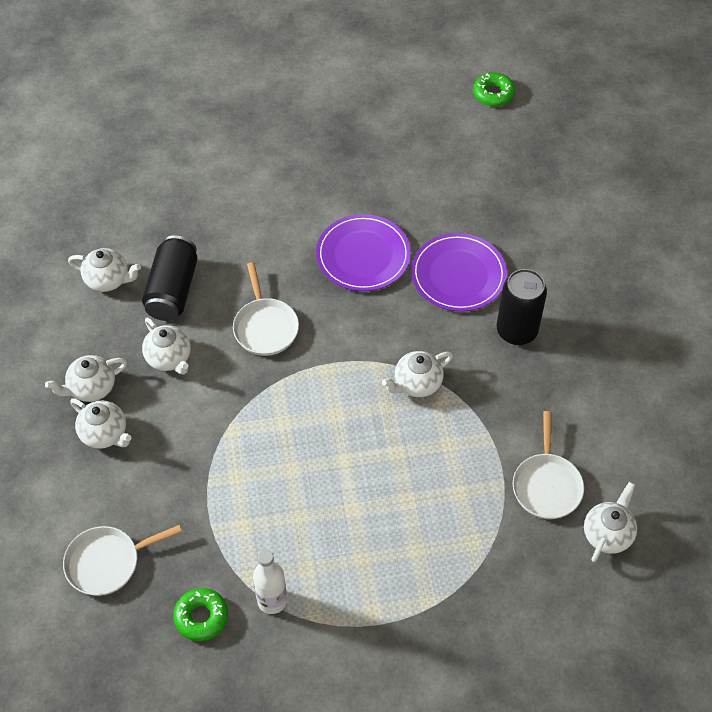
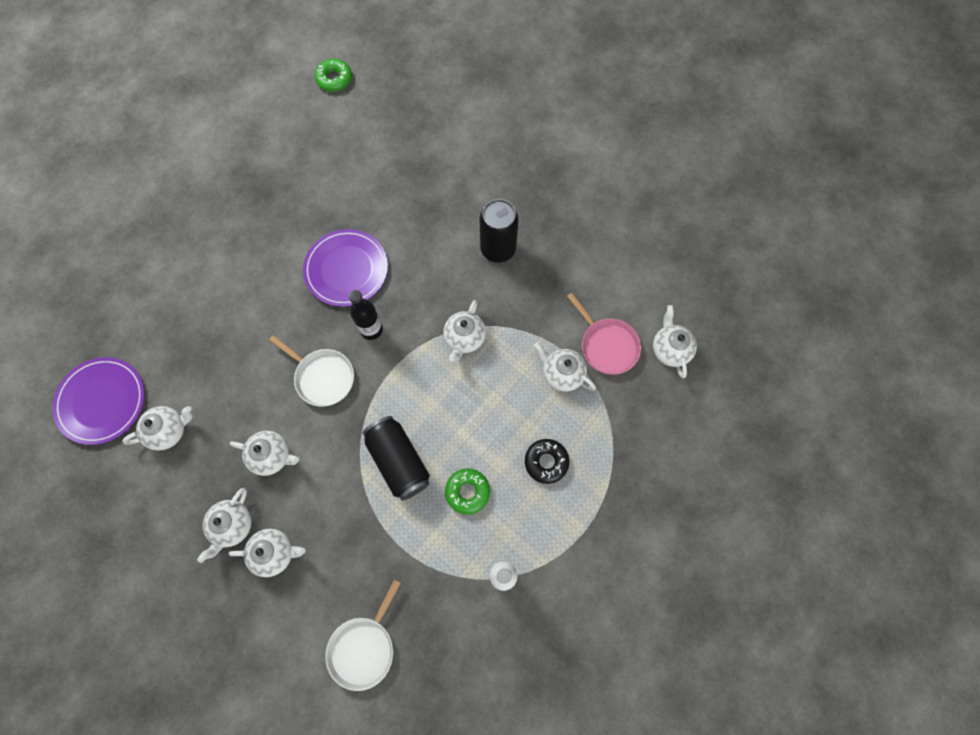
camera: 40 degrees left, 15 degrees up
(173, 290) = (227, 401): black can -> black can (399, 461)
(201, 617) = (465, 629): green donut -> green donut (467, 492)
(341, 318) = (371, 329): none -> black bottle
(397, 540) = (546, 462): none -> black donut
(458, 275) = (425, 236): purple plate -> purple plate (102, 401)
(480, 478) = (562, 373): none -> white teapot
(546, 485) = (607, 345): white pan -> pink pan

